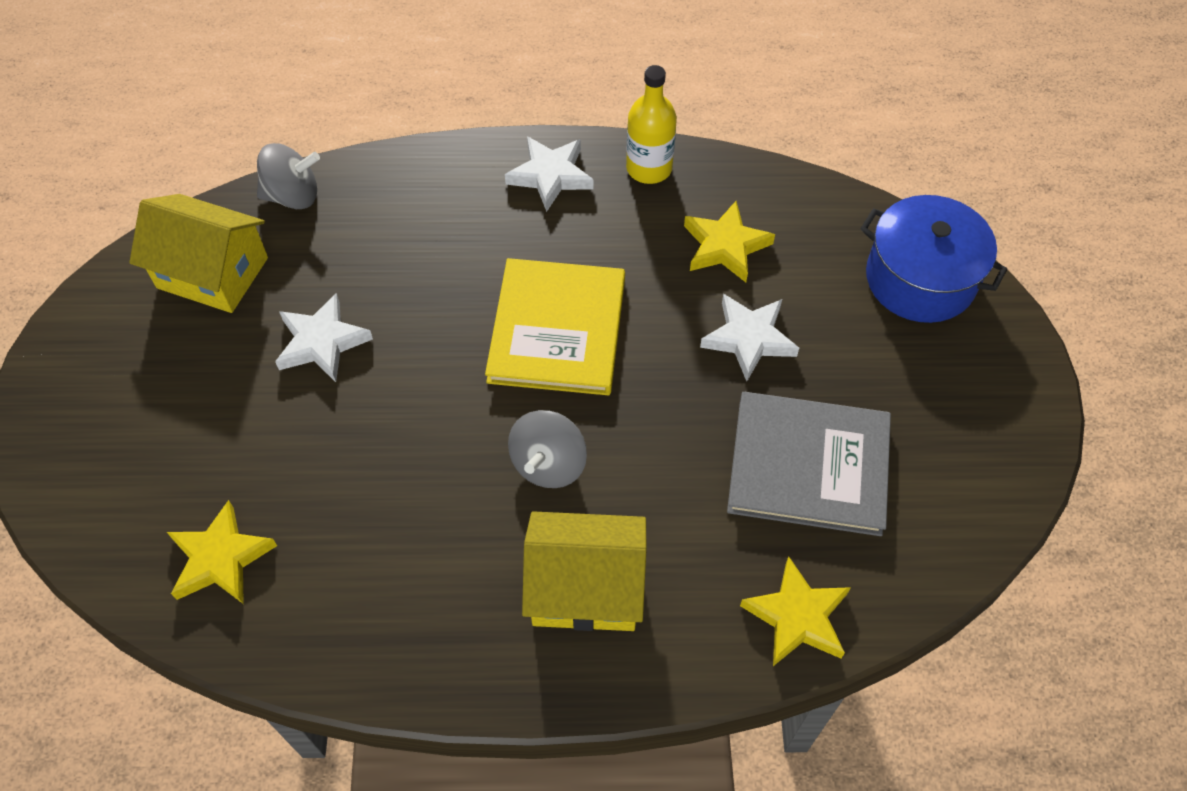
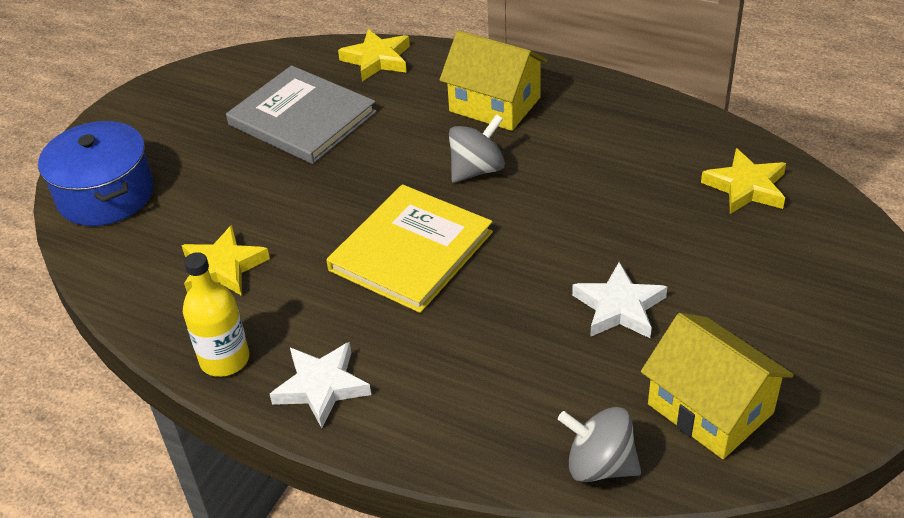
camera: 150 degrees left, 15 degrees down
(749, 339) = (270, 198): white star -> none

